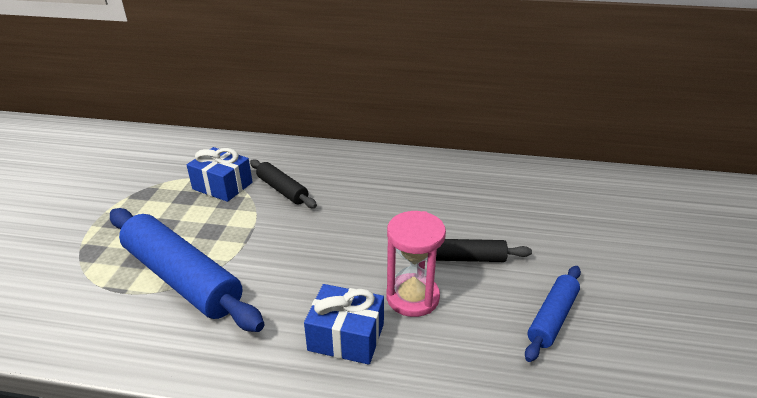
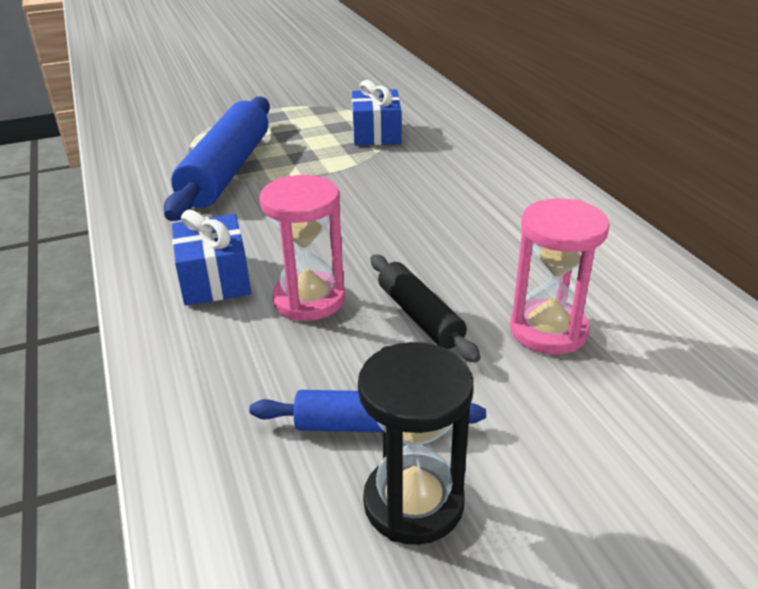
camera: 60 degrees right, 0 degrees up
(282, 190) = (408, 162): black rolling pin -> none
(509, 220) = (548, 330): none -> pink hourglass
(619, 324) = (413, 503): none -> black hourglass

